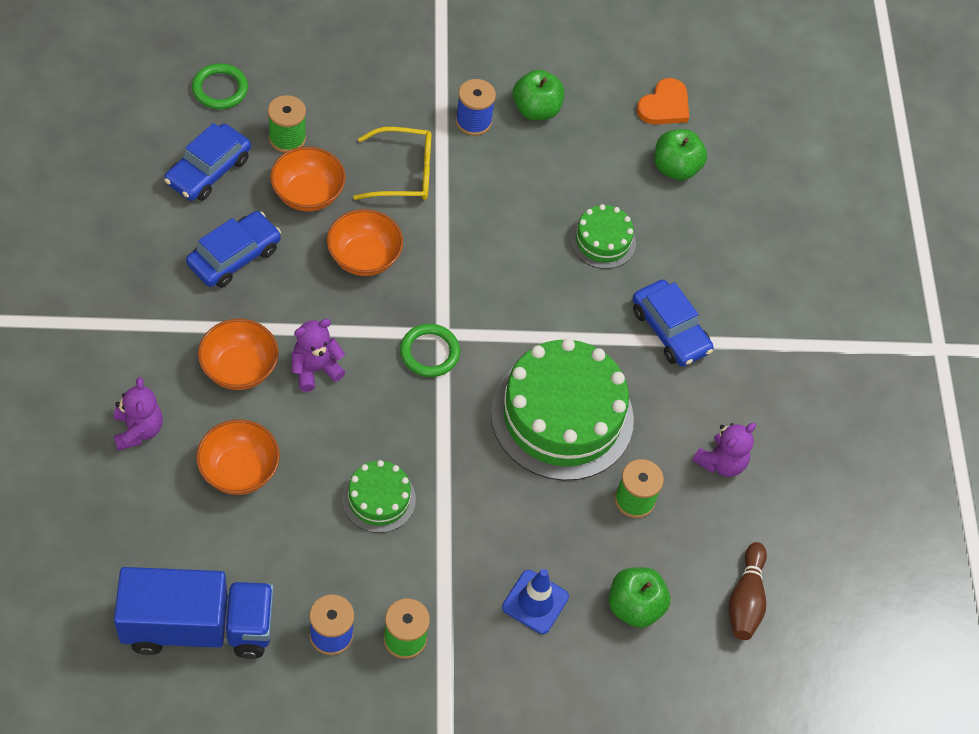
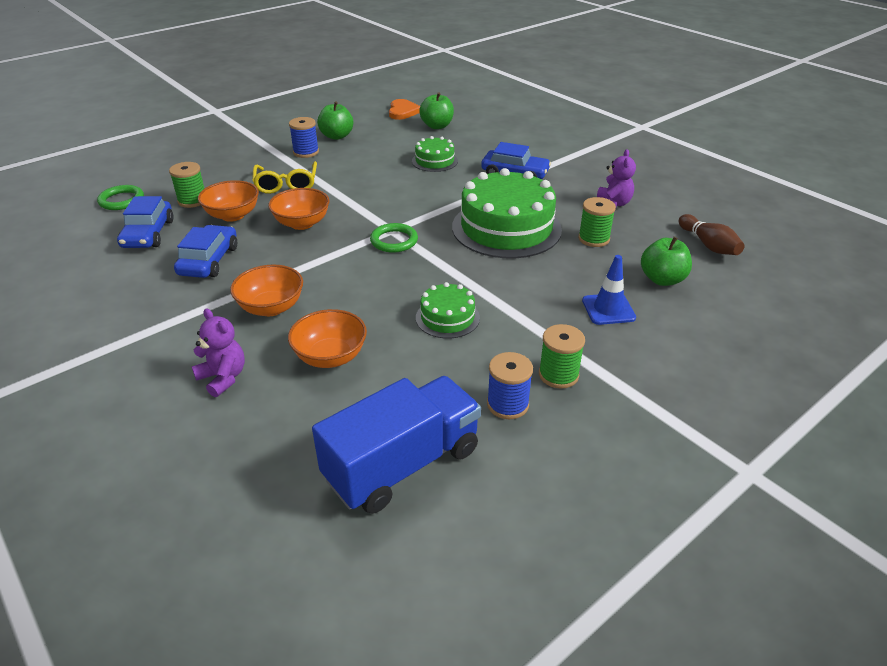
camera: 30 degrees left, 20 degrees down
(315, 369) = (327, 282): purple teddy bear -> none
(403, 173) = (286, 184): yellow glasses -> yellow glasses turned 120 degrees clockwise

